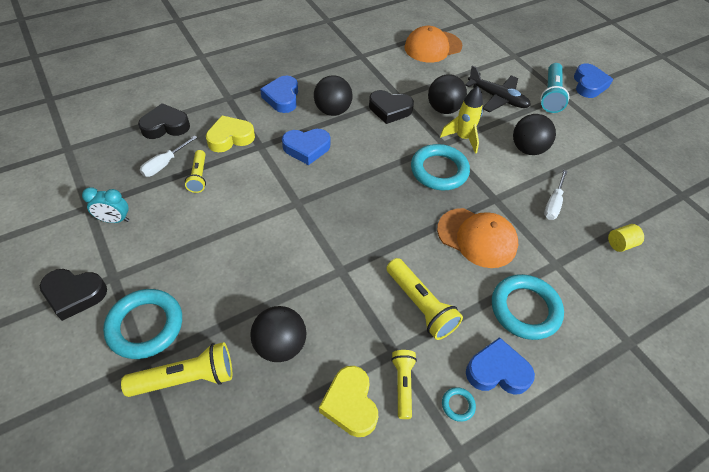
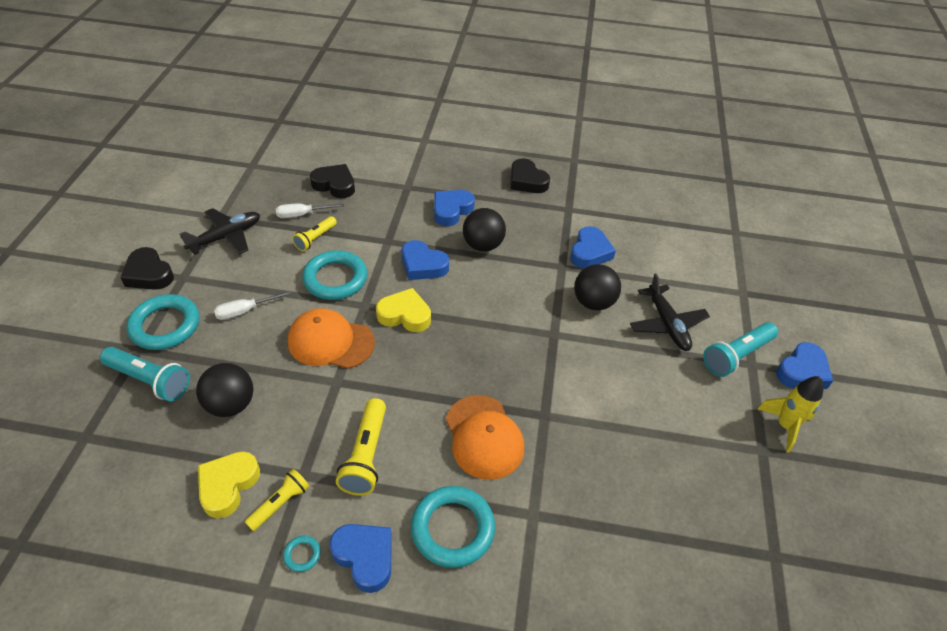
camera: 40 degrees right, 5 degrees down
(115, 220) = (226, 237): turquoise clock -> black plane
(186, 378) = (150, 380): yellow flashlight -> turquoise flashlight
(230, 138) = (372, 221): yellow heart -> yellow heart (405, 315)
(390, 110) = (537, 273): black heart -> black heart (527, 181)
(406, 77) = (590, 252): none -> blue heart
(433, 47) = (655, 237): orange cap -> orange cap (331, 342)
(439, 170) = (520, 355): turquoise ring -> turquoise ring (335, 279)
(462, 138) = (580, 340): yellow rocket -> yellow rocket (785, 426)
(527, 149) = (639, 392): black ball -> none
(553, 203) = (601, 460): white screwdriver -> white screwdriver (245, 311)
(620, 244) = (628, 548): yellow cylinder -> none

